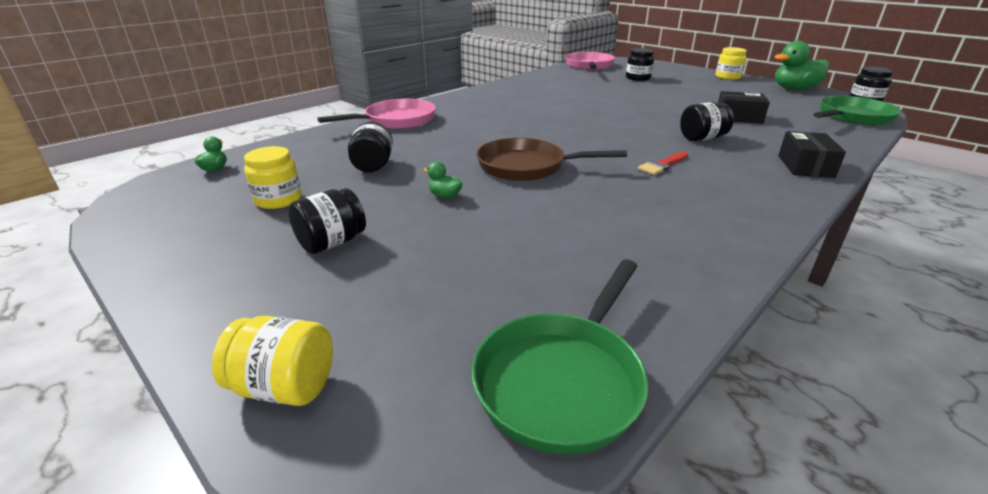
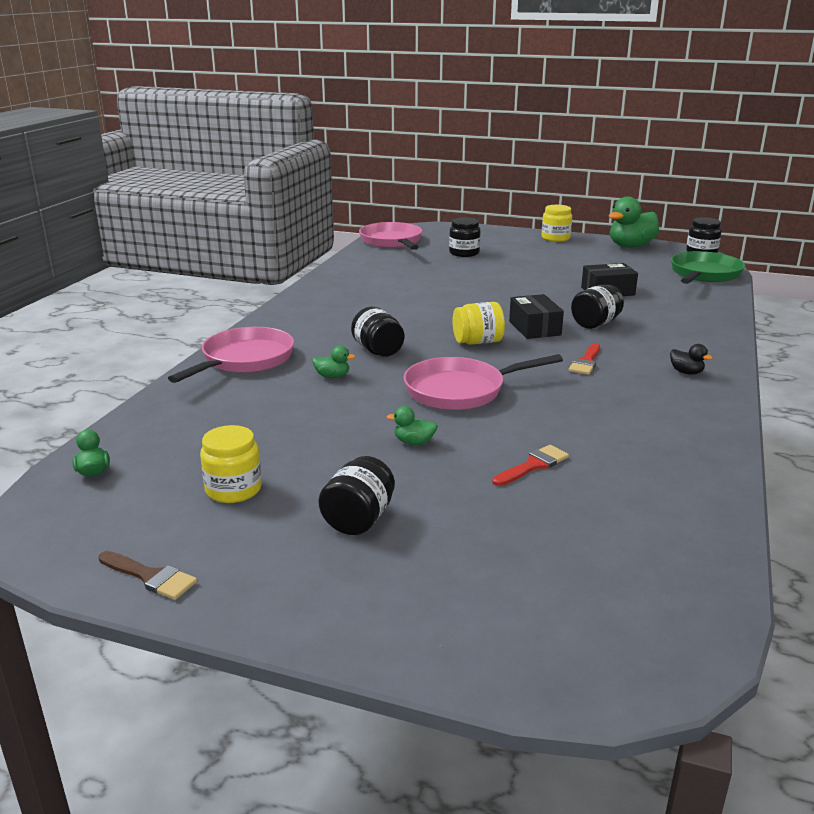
camera: 25 degrees left, 5 degrees down
(147, 245) = (150, 577): none -> brown brush
(285, 387) = (481, 648): yellow jar -> yellow jar (477, 342)
(373, 166) = (292, 425): black jar -> black jar (378, 351)
(442, 140) = (332, 376): none -> green duck
(522, 236) = (533, 465): none -> red brush
(527, 167) = (460, 390): brown pan -> pink pan
(562, 380) = (682, 573): green pan -> none
(757, 190) = (686, 372): none -> black duck
(805, 166) = (705, 338): black box -> black box (534, 328)

